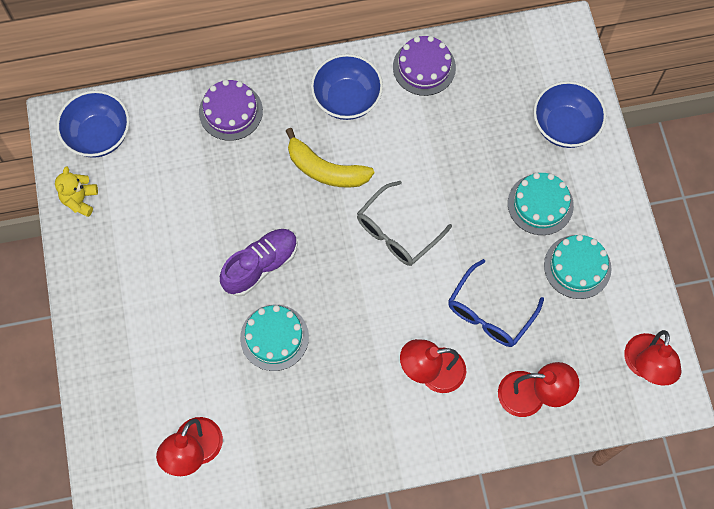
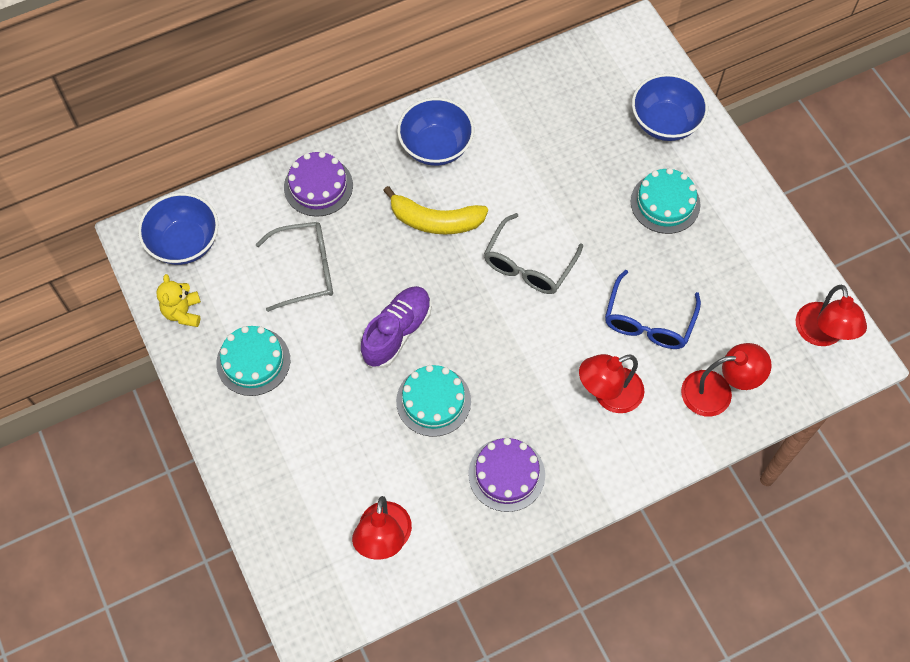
camera: 15 degrees left, 5 degrees down
(197, 187) = (306, 270): none -> grey glasses
(424, 67) = (505, 98): purple cake -> purple cake (506, 474)
(577, 267) = (722, 255): turquoise cake -> turquoise cake (253, 361)

